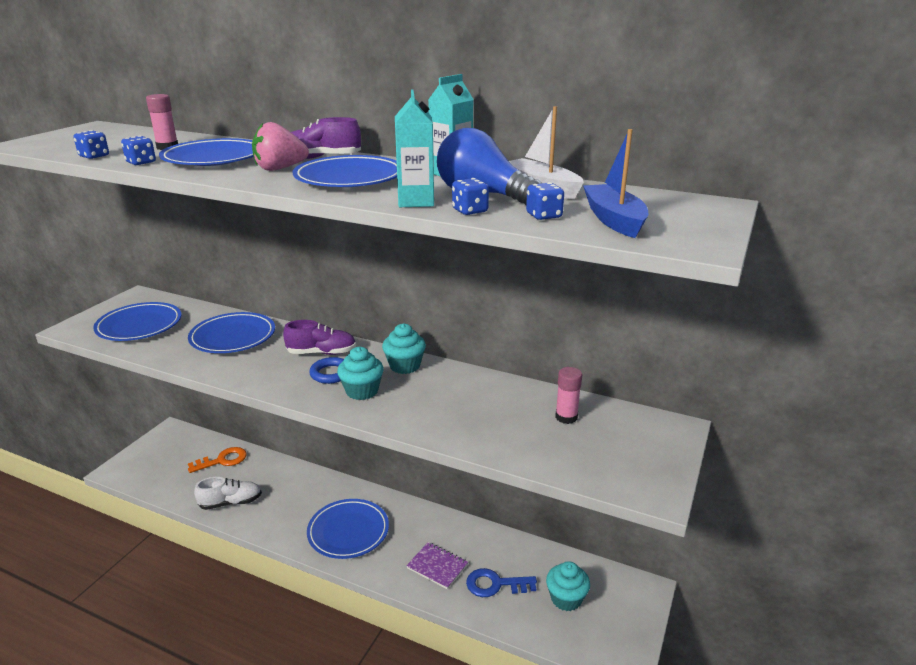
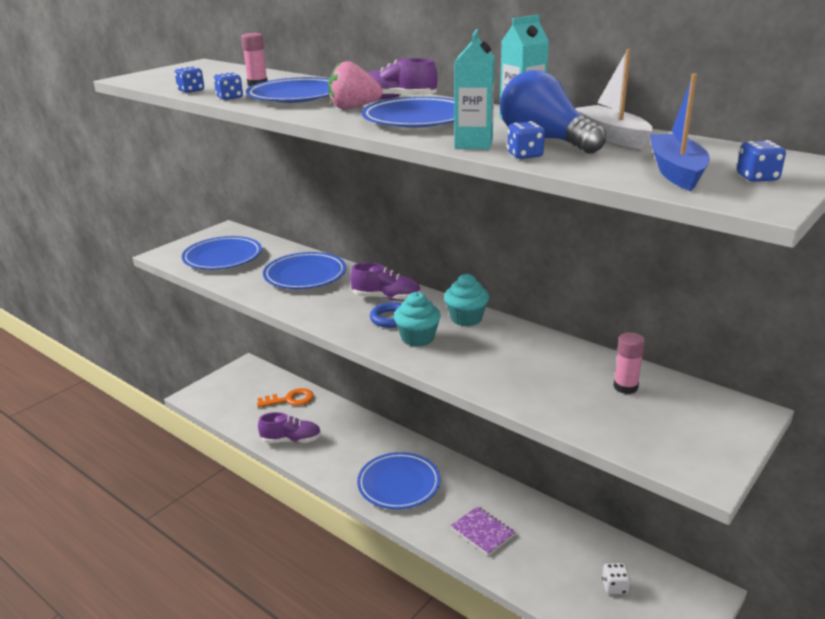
camera: 15 degrees right, 0 degrees up
(230, 502) = (291, 440): white shoe -> purple shoe
(495, 584) = (540, 559): blue key -> none
(544, 216) = (600, 164): blue dice -> blue dice (757, 178)
(566, 599) = (614, 587): turquoise cupcake -> white dice

